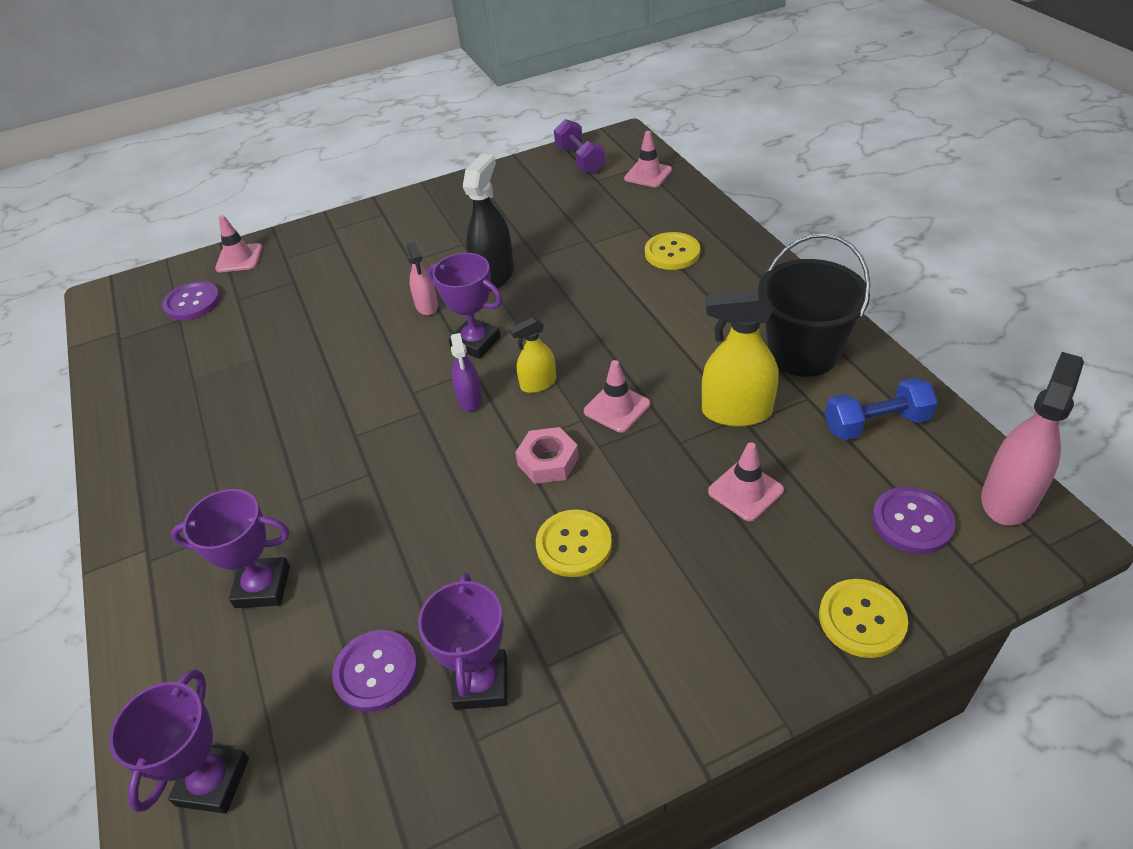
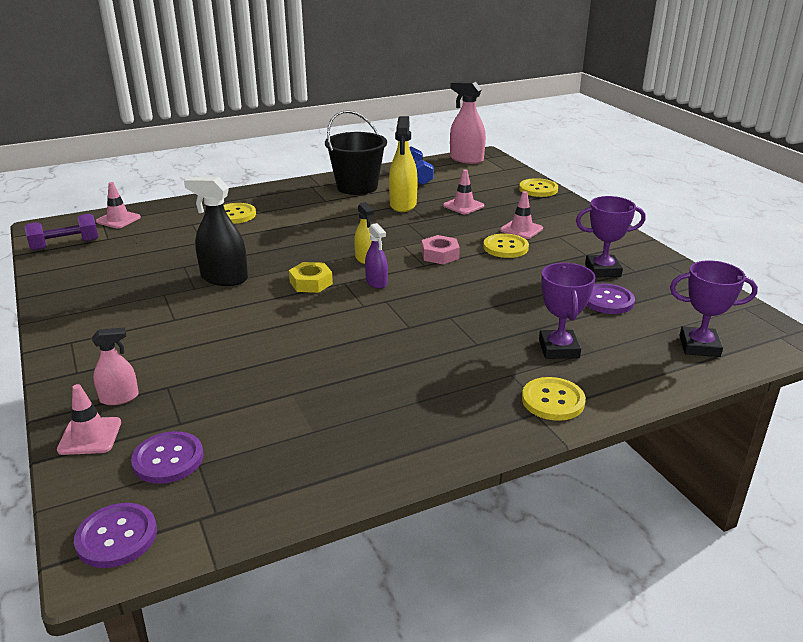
camera: 95 degrees left, 15 degrees down
(160, 568) = (553, 400): none -> yellow button
(427, 306) = (252, 306): pink spray bottle -> pink spray bottle (119, 398)
(470, 399) = (376, 282): purple spray bottle -> purple spray bottle turned 75 degrees clockwise
(475, 342) = (311, 283): purple trophy -> yellow nut
(617, 408) = (394, 235): pink traffic cone -> pink traffic cone (521, 229)
(912, 522) = (481, 176): purple button -> purple button (116, 537)

